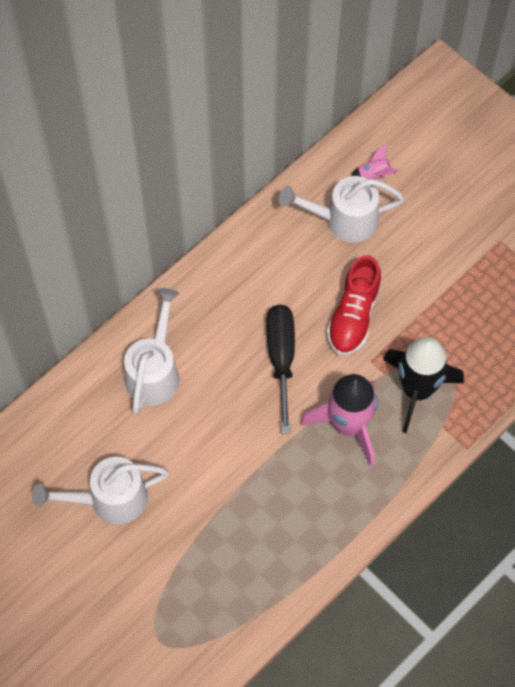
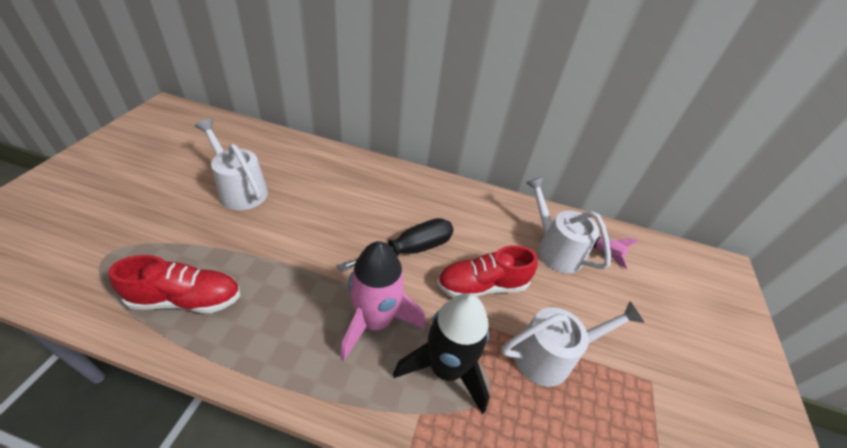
camera: 55 degrees right, 20 degrees down
(155, 371) = (357, 183): white watering can -> white watering can (551, 355)
(251, 575) = (187, 299): none -> red shoe

